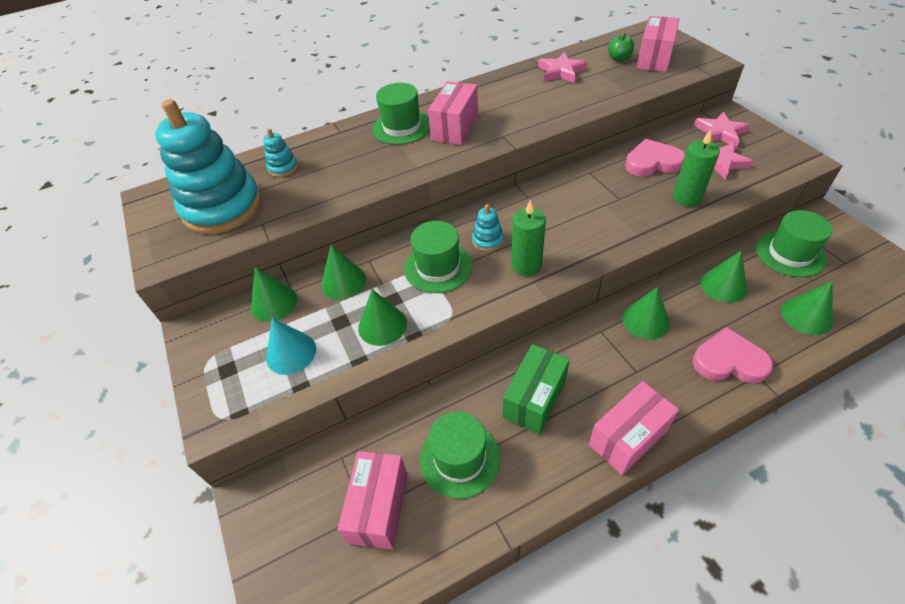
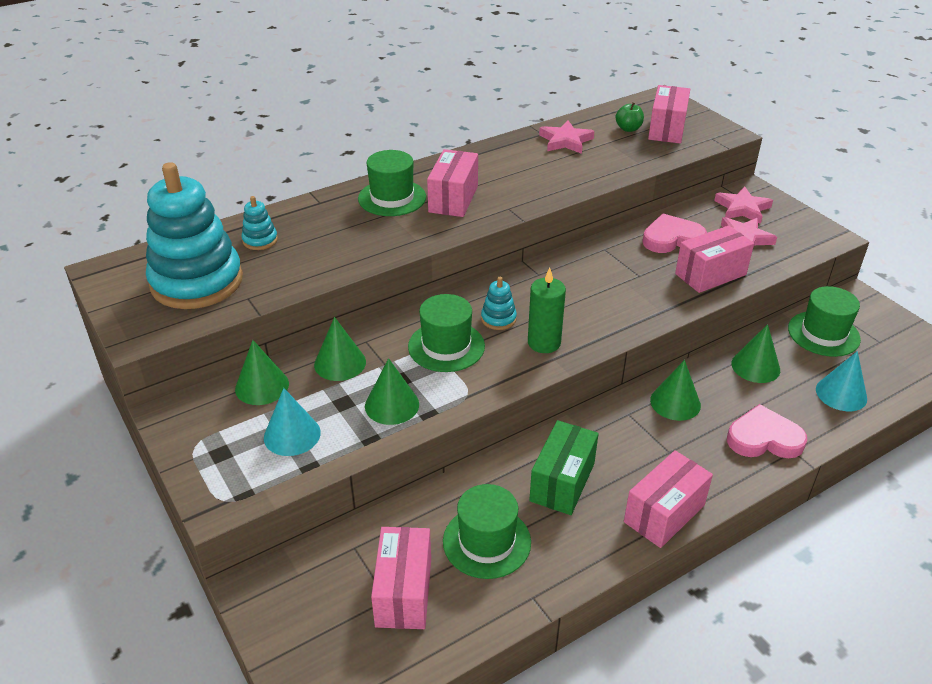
camera: 10 degrees left, 10 degrees down
(687, 198) = (710, 274): green candle -> pink box
(806, 316) = (841, 394): green cone -> turquoise cone

